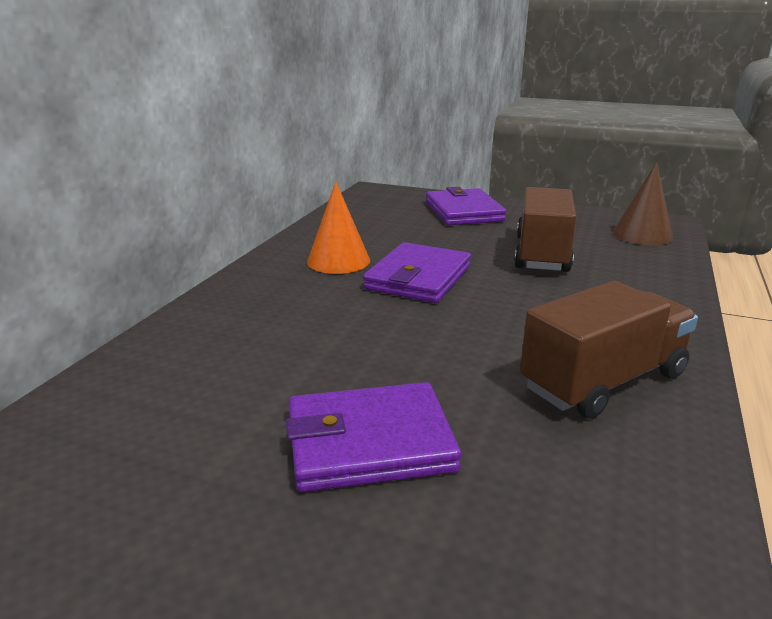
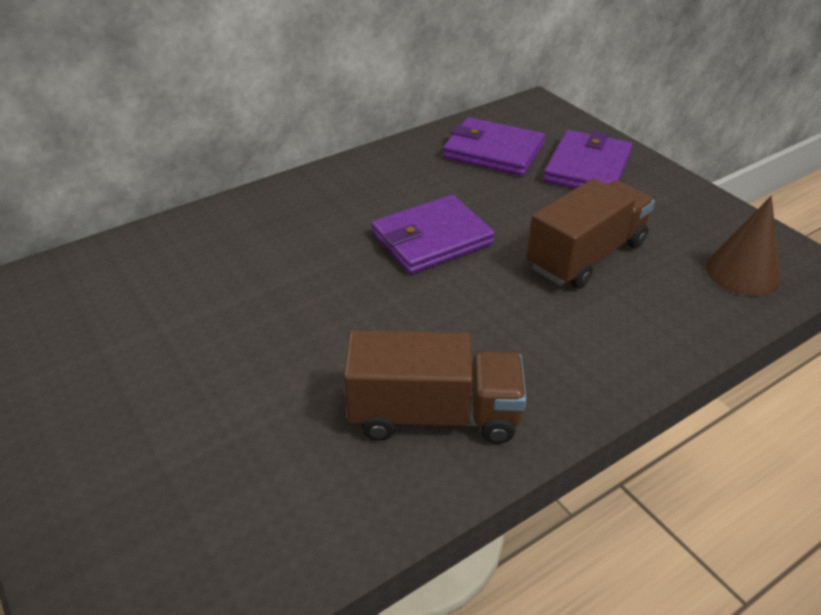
camera: 35 degrees right, 15 degrees up
(338, 261) = (390, 192): orange cone -> none
(369, 442) = (211, 377): purple wallet -> purple wallet (493, 152)

